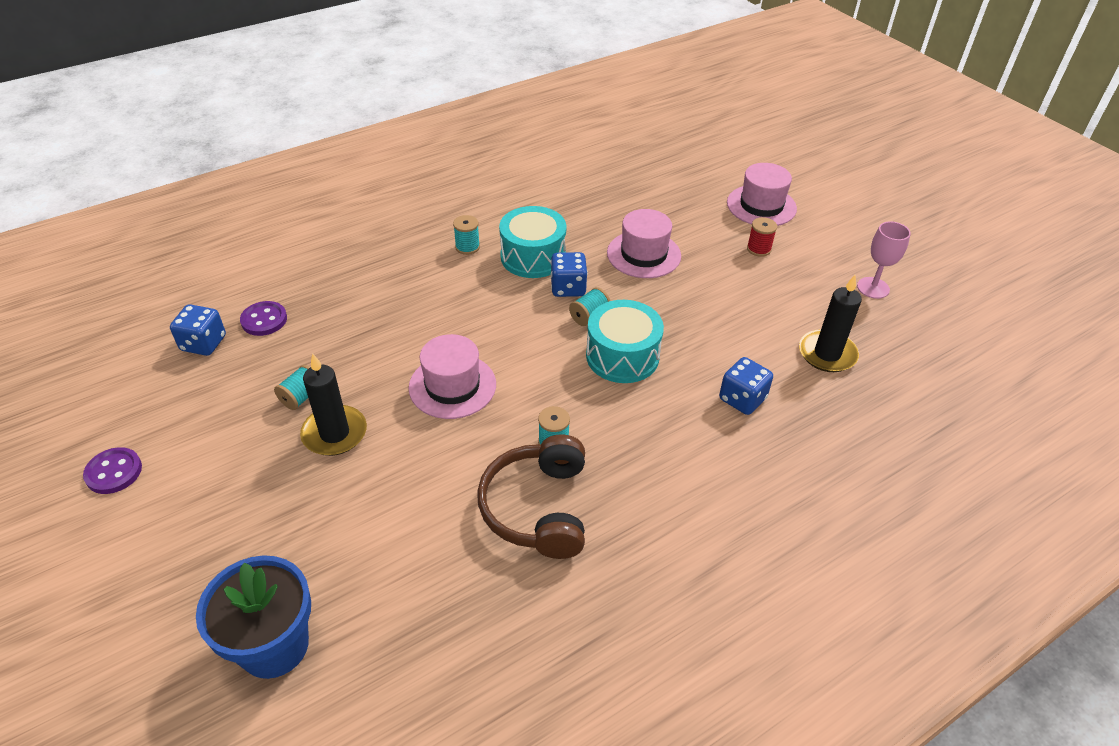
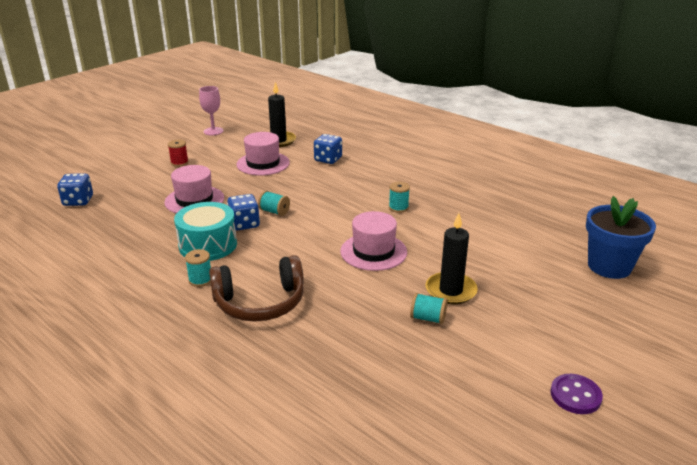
camera: 105 degrees left, 15 degrees down
(203, 343) = (402, 406): blue dice -> blue dice (78, 201)
(264, 320) = (350, 375): purple button -> none
(538, 508) = (449, 205): brown headphones -> brown headphones (260, 302)
(622, 356) = (310, 196): turquoise drum -> none
(761, 206) = (124, 165): pink hat -> pink hat (263, 163)

